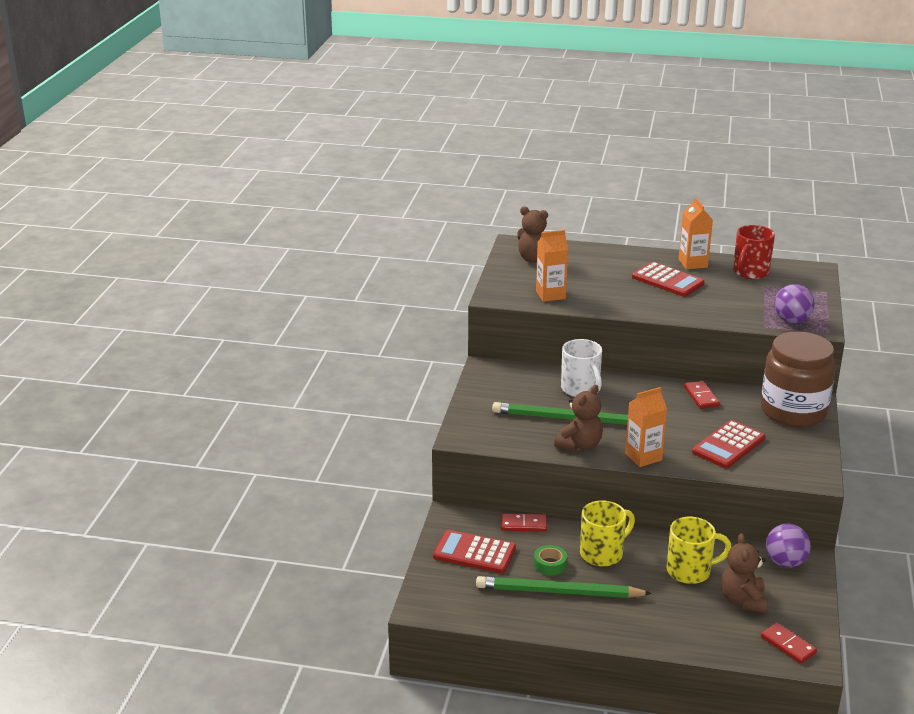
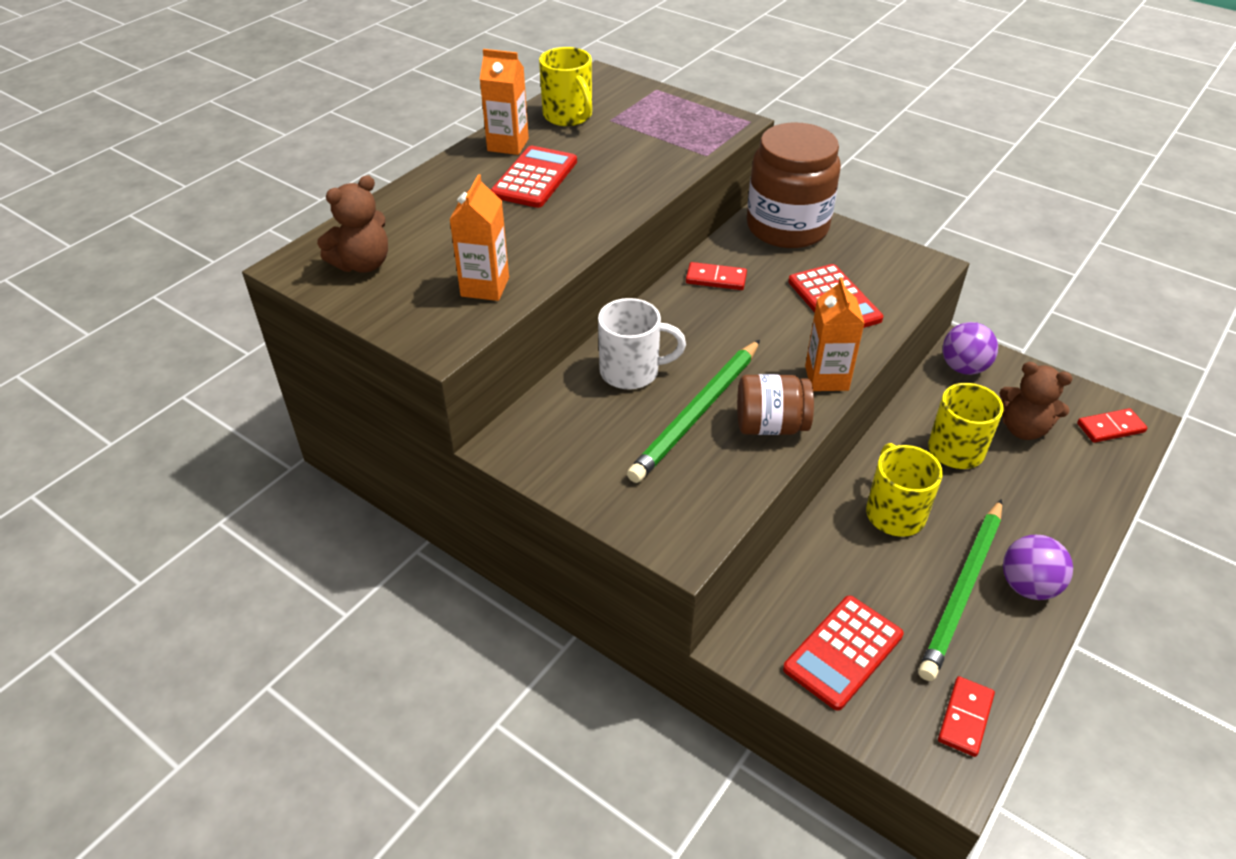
camera: 65 degrees left, 15 degrees up
(523, 524) = (799, 569): red domino -> red domino (965, 718)
(550, 564) = (899, 576): green tape -> none
(579, 445) = (770, 426): brown teddy bear -> brown jar
(667, 280) = (535, 178): red calculator -> red calculator turned 45 degrees counterclockwise
(750, 272) = (568, 116): red mug -> yellow mug
(791, 320) = (705, 133): purple ball -> purple ball (1028, 586)

